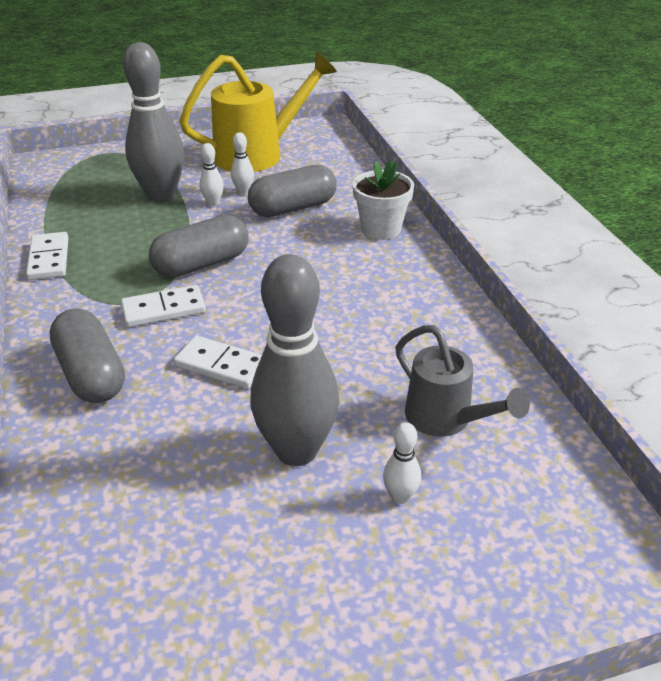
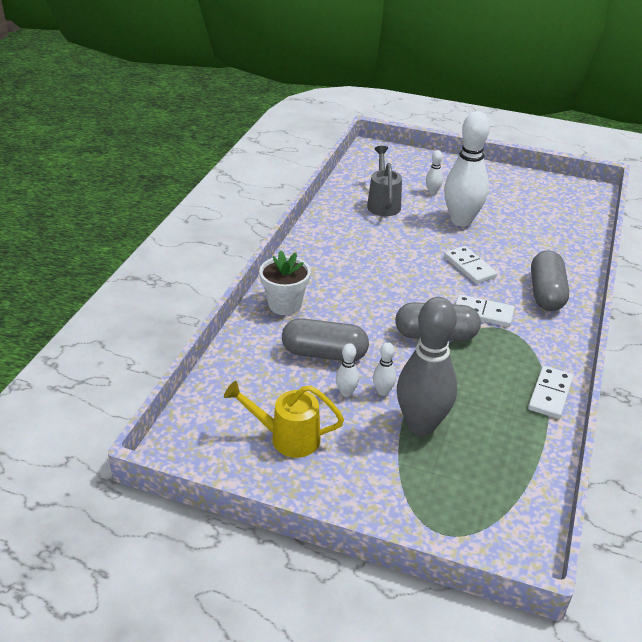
camera: 145 degrees left, 0 degrees up
(258, 154) = (287, 438): yellow watering can -> yellow watering can, size x0.62
(296, 450) = (461, 220): grey bowling pin -> white bowling pin

